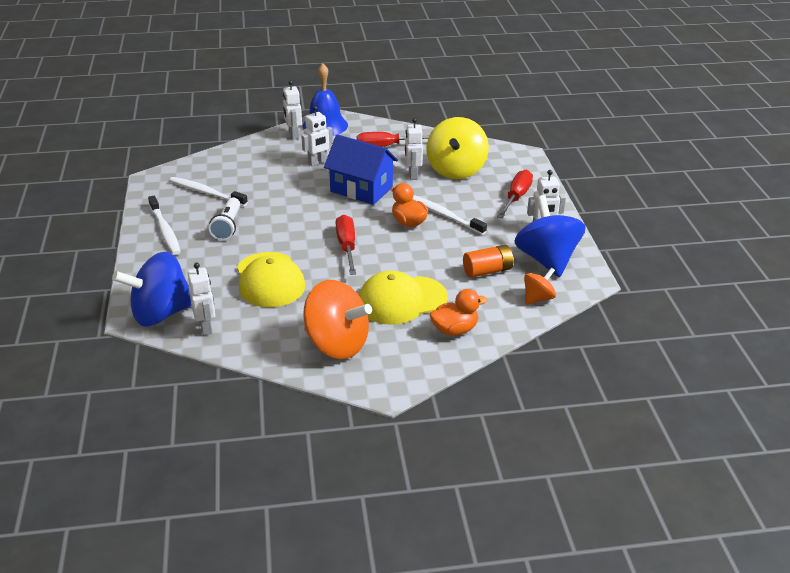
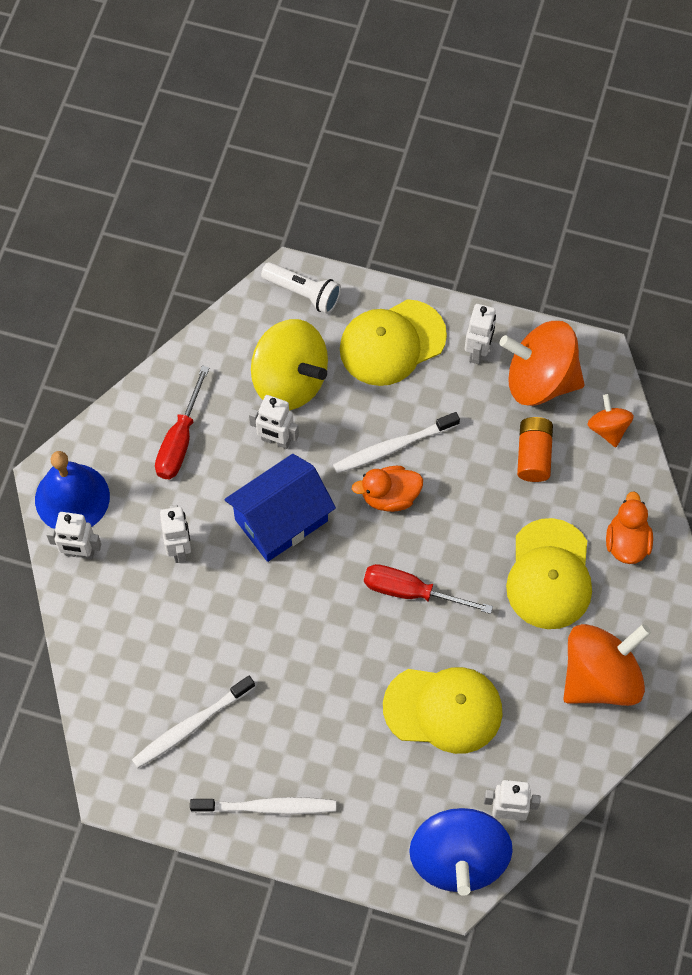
camera: 65 degrees left, 30 degrees up
(227, 227) = (295, 723): white flashlight -> white flashlight (303, 293)
(516, 197) = (392, 343): red screwdriver -> yellow cap
(547, 260) = (540, 380): blue spinning top -> orange spinning top

